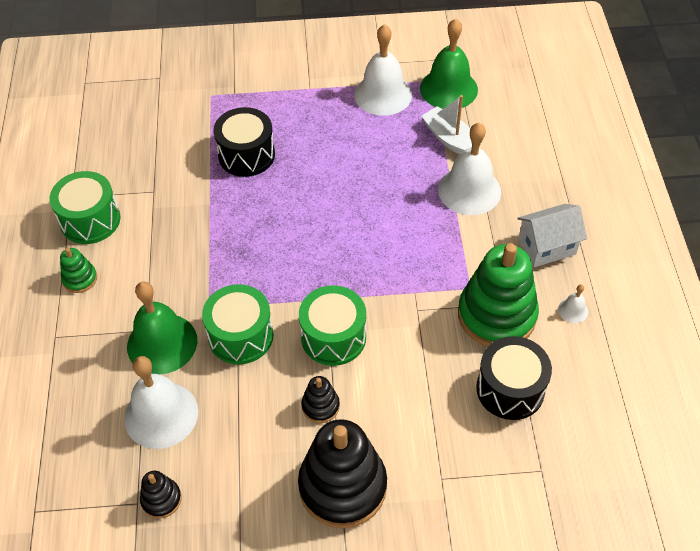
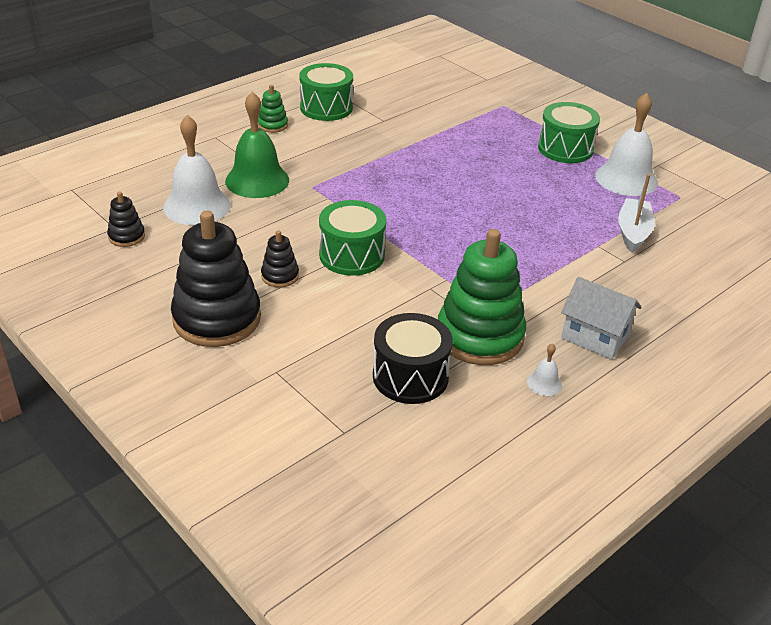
camera: 50 degrees right, 15 degrees down
(241, 336) = (302, 211): green drum -> green drum (565, 148)
(246, 155) = (470, 143): black drum -> none
(448, 89) = (687, 209): green bell -> none
(469, 190) = (593, 265): white bell -> none

